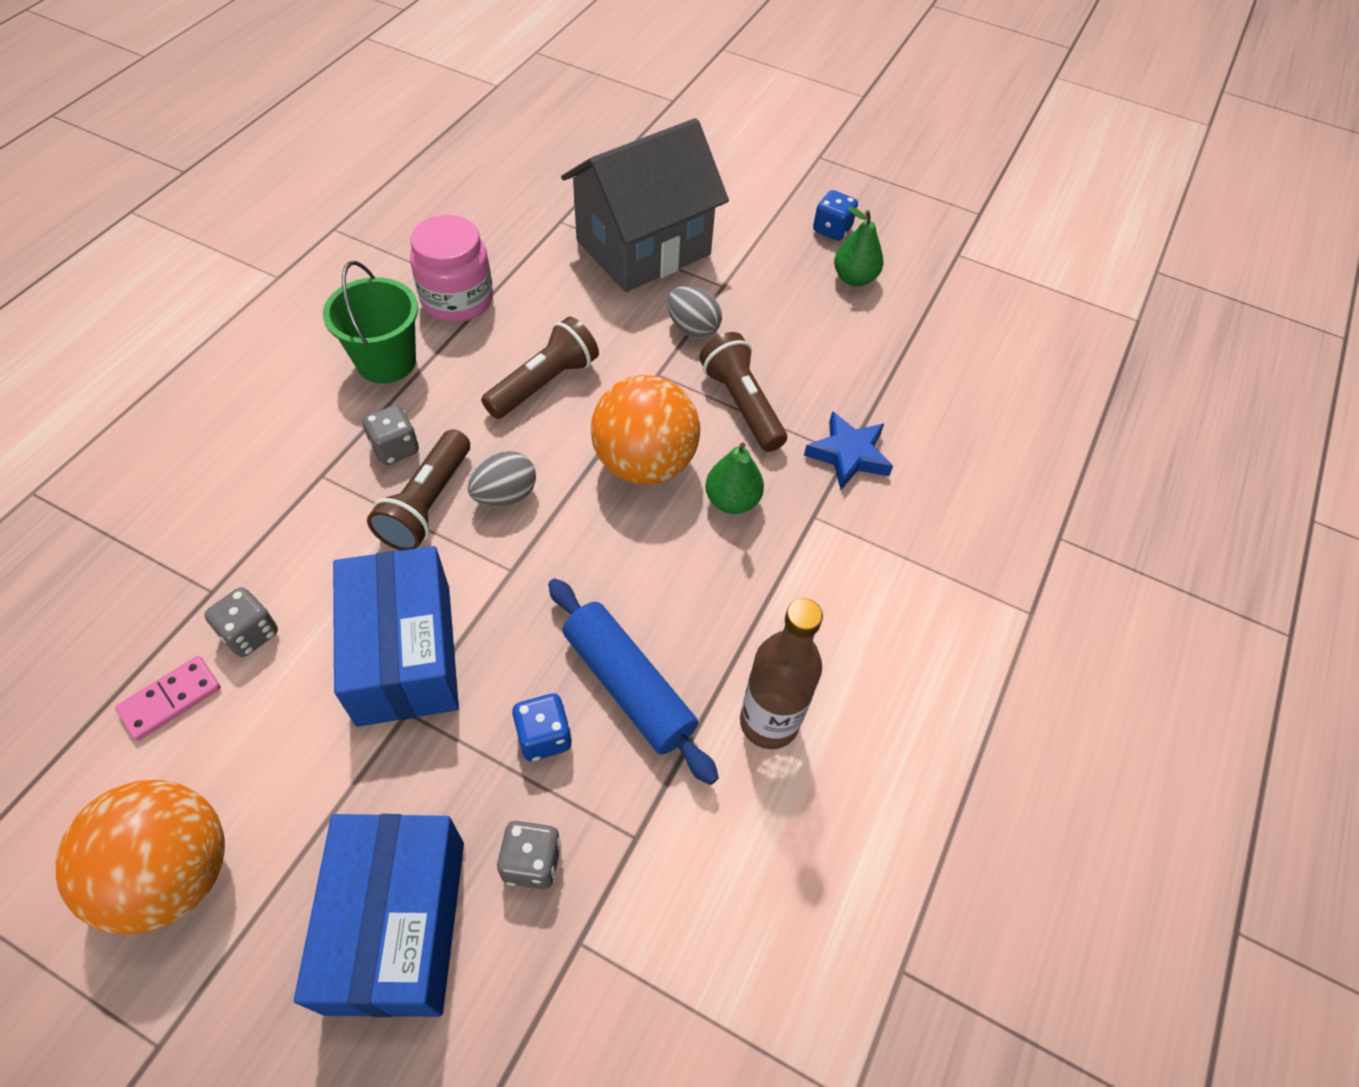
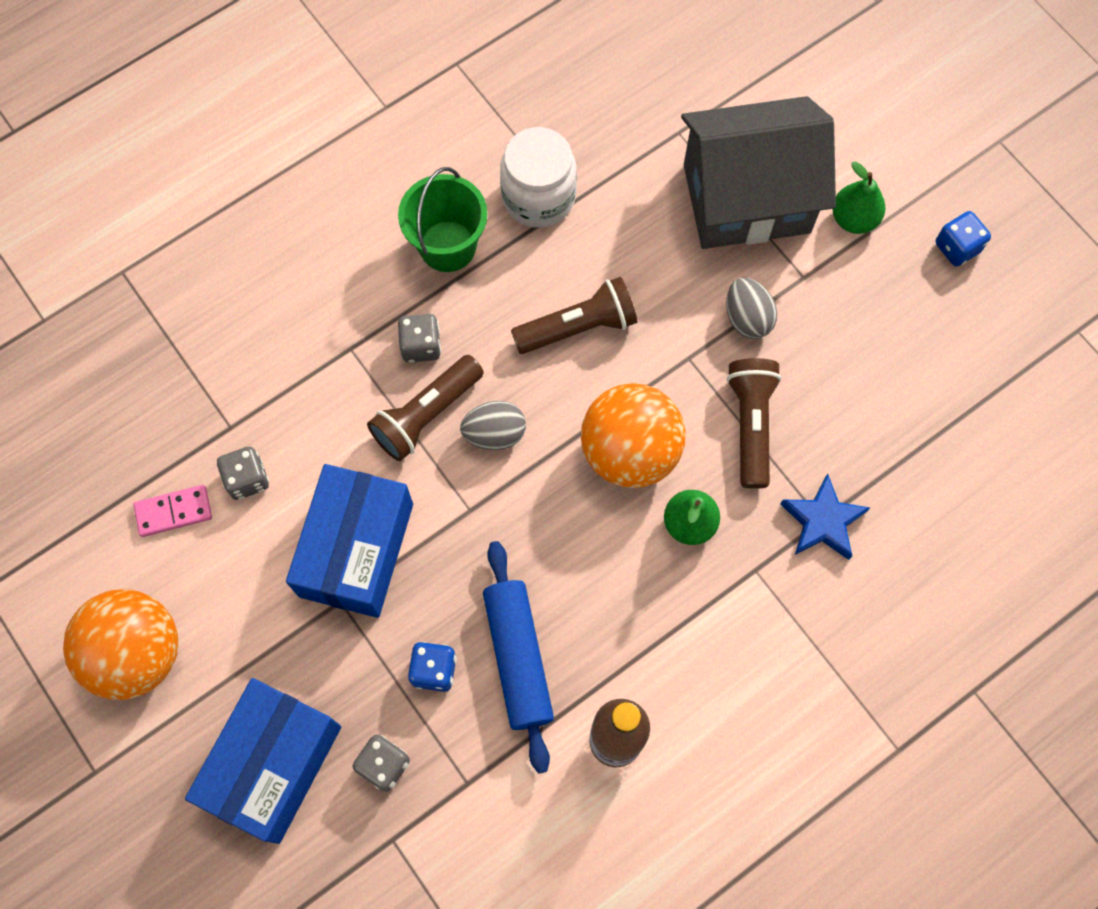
camera: 30 degrees right, 15 degrees up
(457, 300) = (538, 197): pink jar -> white jar
(854, 278) = (945, 320): green pear -> green pear (854, 219)

